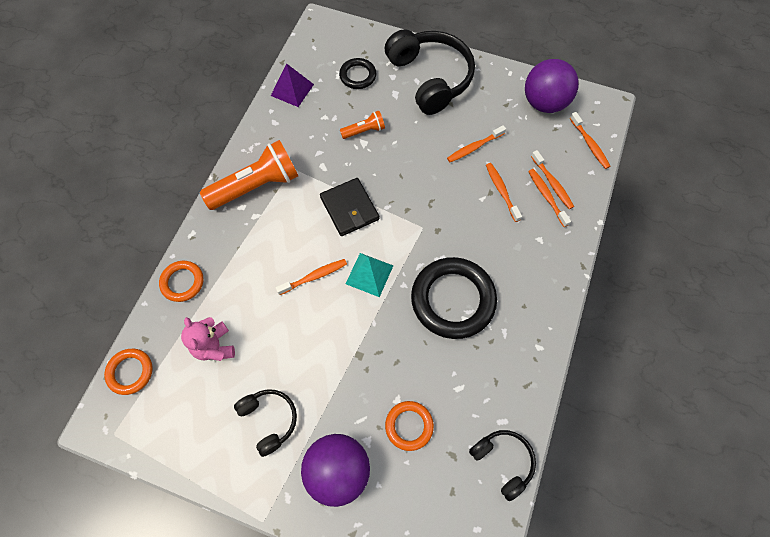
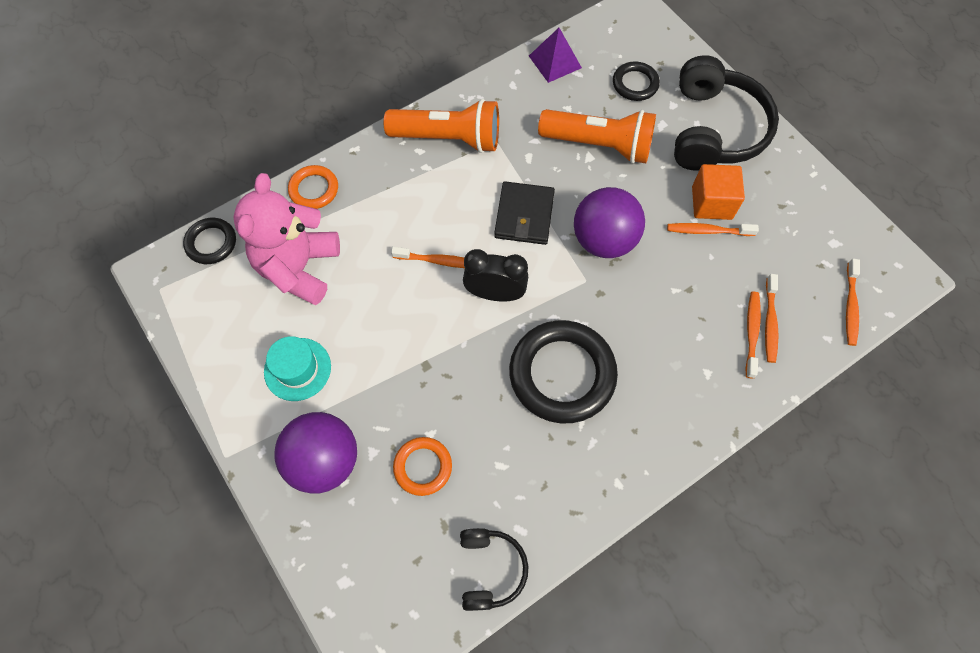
camera: 35 degrees right, 0 degrees up
(130, 372) = (211, 243): orange ring -> black ring
(214, 346) = (299, 267): pink teddy bear -> pink teddy bear, size x1.74
(269, 420) = (297, 369): black headphones -> turquoise hat
(364, 131) = (599, 145): orange flashlight -> orange flashlight, size x2.04
(369, 274) = (495, 293): turquoise pyramid -> black clock
(463, 127) = (711, 203): none -> orange cube
(501, 191) = (703, 295): orange toothbrush -> none
(544, 103) = (830, 229): purple ball -> purple ball (604, 240)

